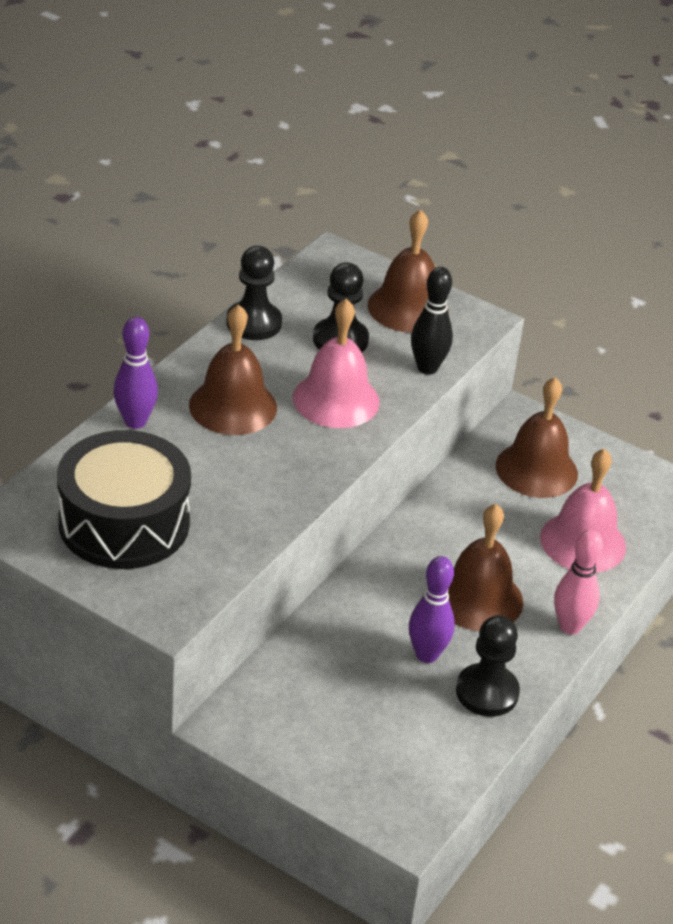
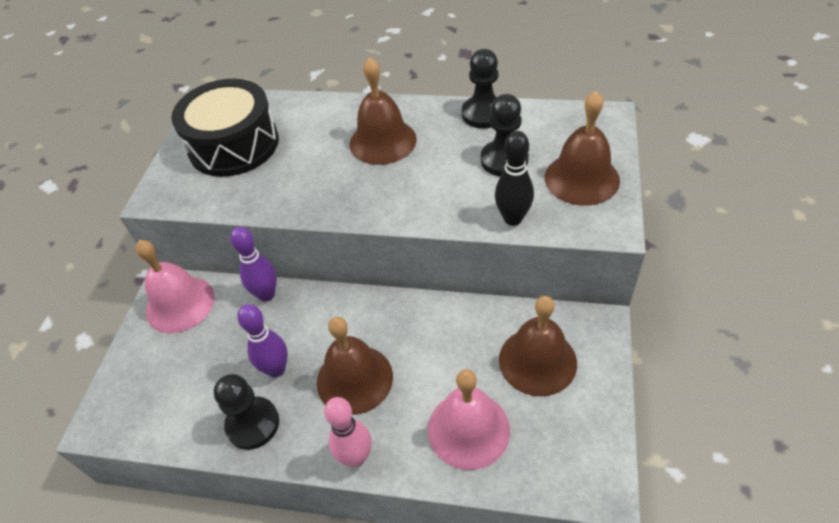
camera: 75 degrees right, 10 degrees up
(135, 421) = (335, 109): purple bowling pin -> purple bowling pin (266, 294)
(336, 399) = (430, 185): pink bell -> pink bell (180, 304)

